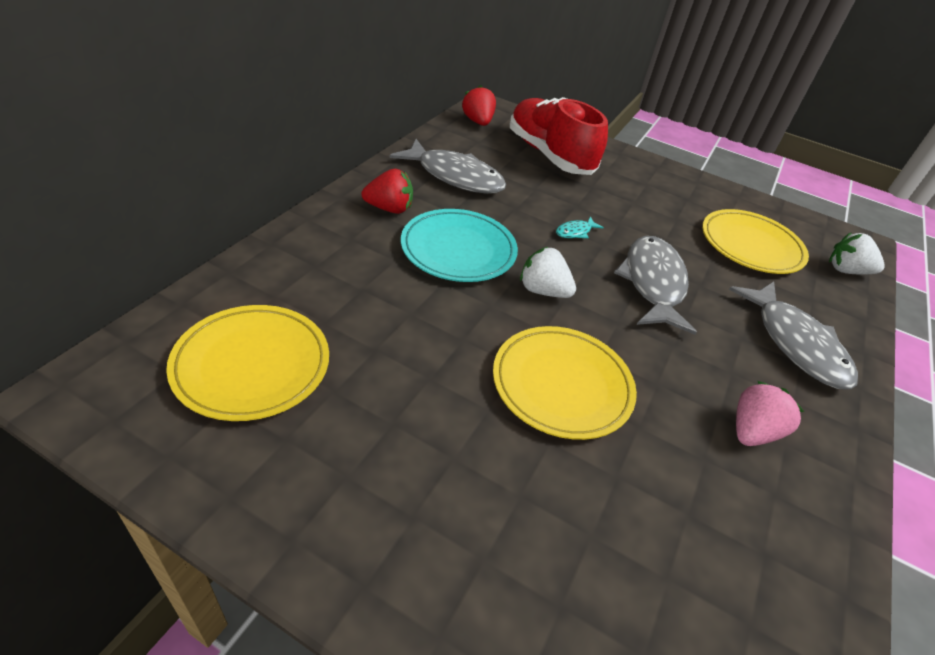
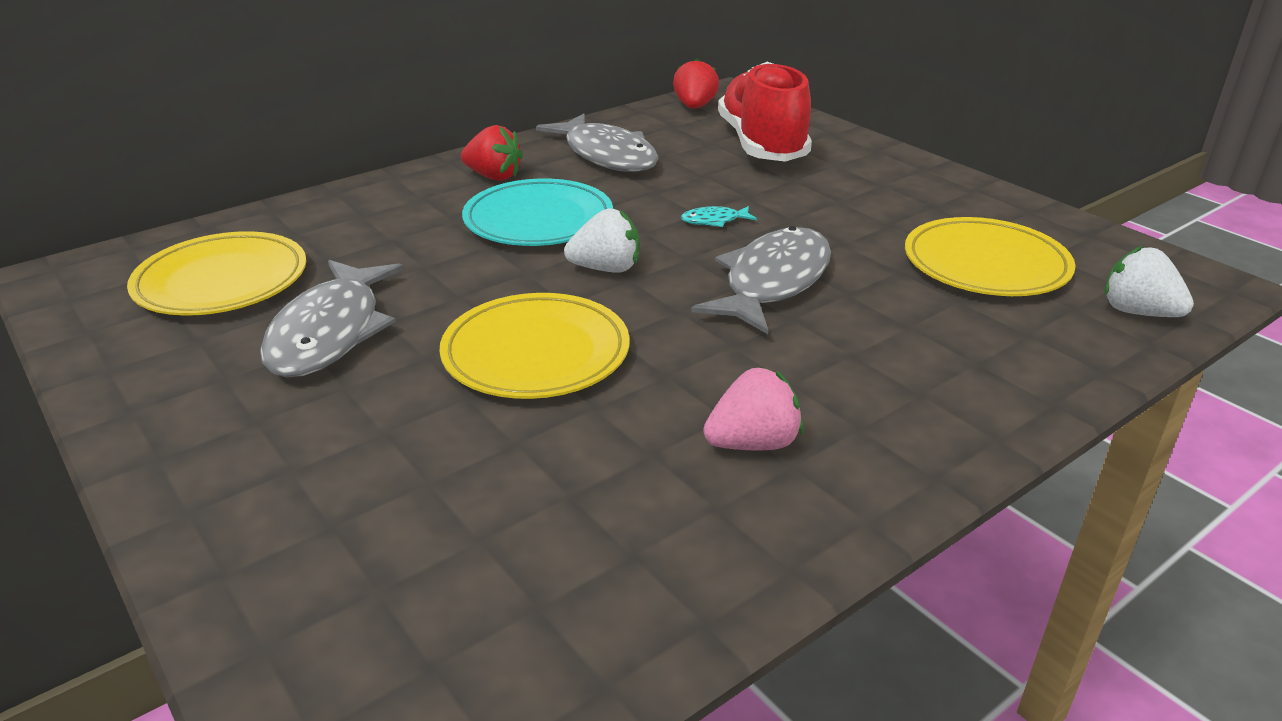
camera: 30 degrees right, 10 degrees down
(543, 291) = (606, 269): white strawberry -> white strawberry turned 120 degrees clockwise
(795, 344) = (935, 374): grey fish -> grey fish (330, 332)

